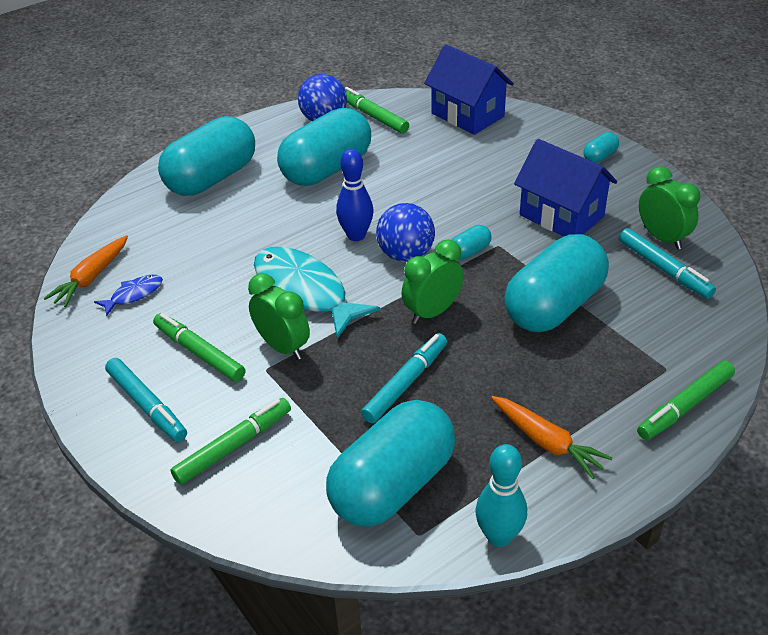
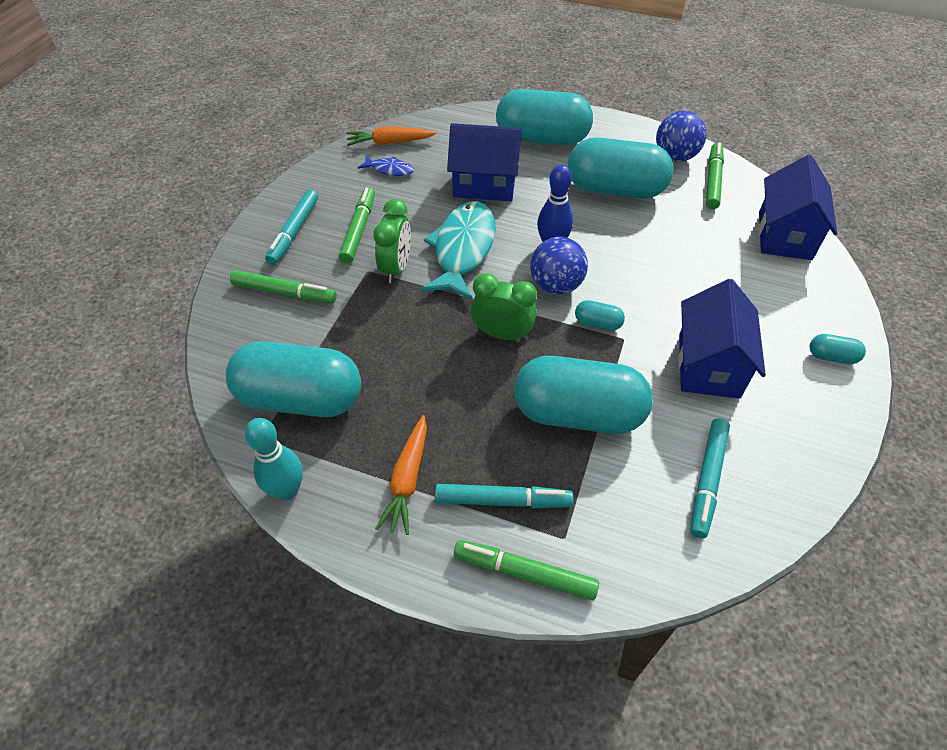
camera: 55 degrees right, 10 degrees up
(232, 240) = (484, 184): none -> blue house
(406, 383) = (410, 356): turquoise marker -> turquoise marker (503, 501)
(662, 238) = (755, 460): green clock -> none

